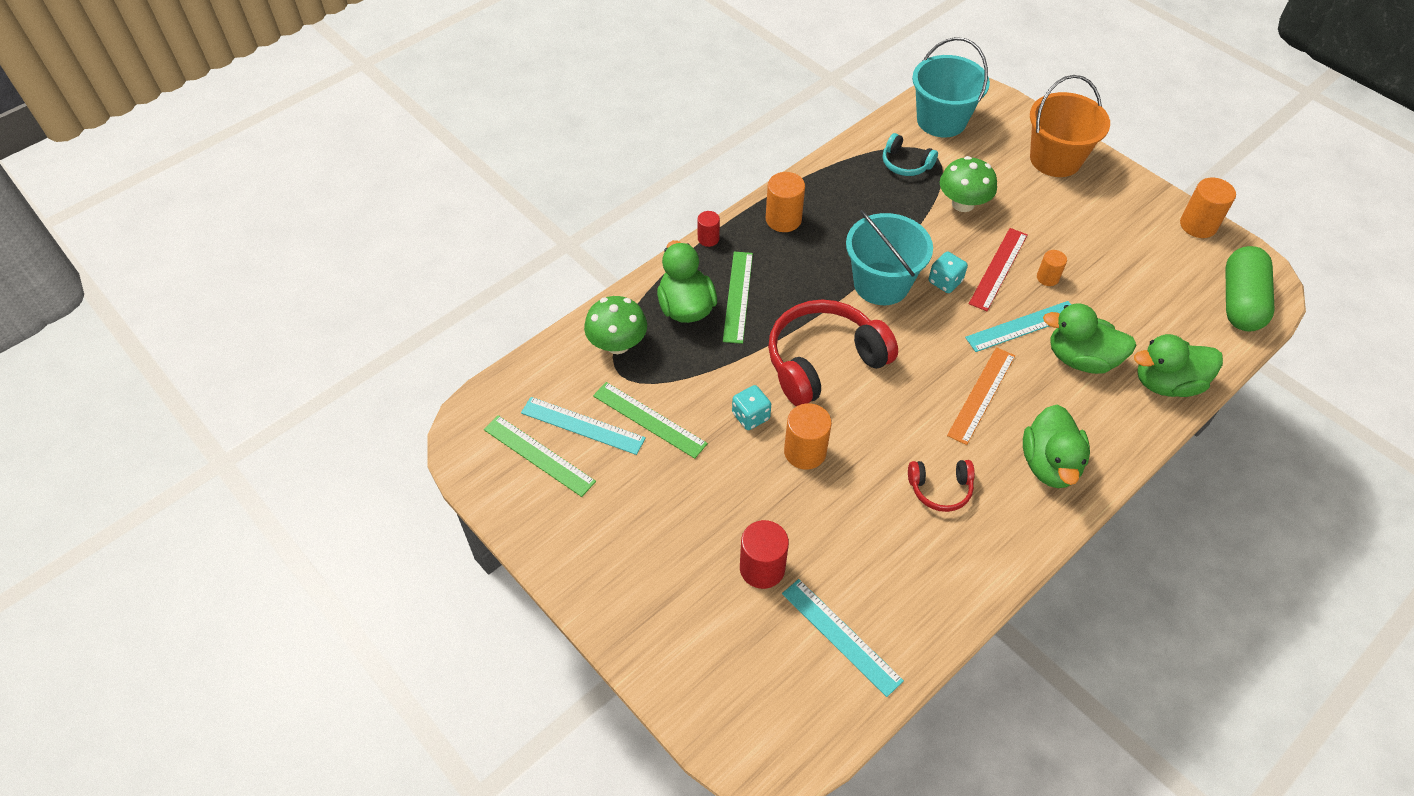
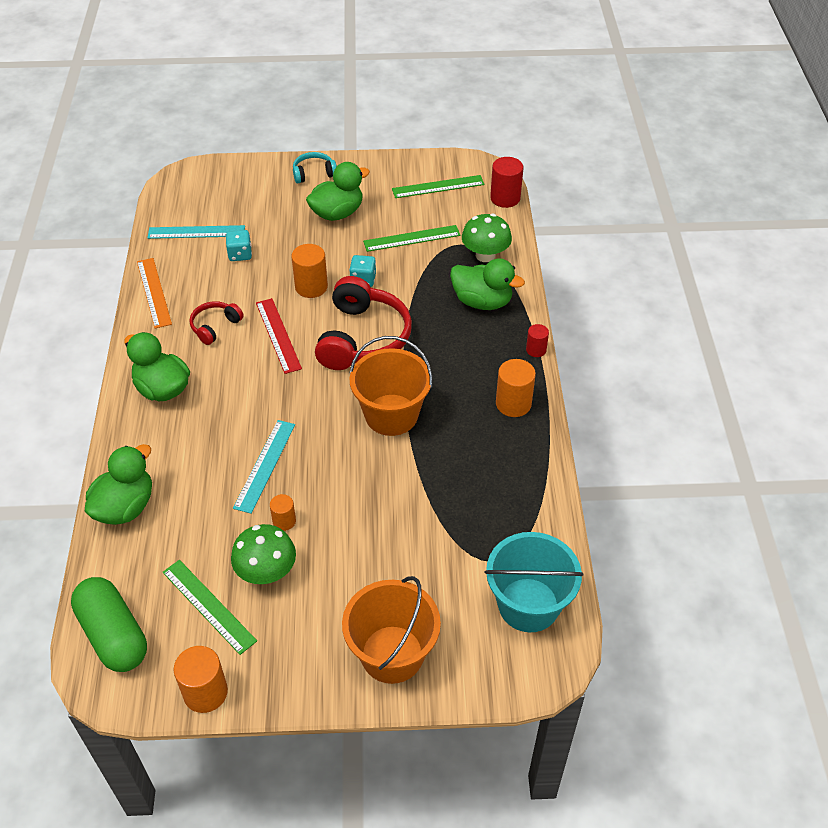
camera: 130 degrees right, 5 degrees down
(582, 425) = (439, 211): turquoise ruler -> none
(738, 296) = (464, 332): green ruler -> green ruler (208, 606)
(762, 568) = (267, 227): red cylinder -> red cylinder (505, 198)
(881, 284) = (391, 415): turquoise bucket -> orange bucket
(905, 164) = (498, 530): turquoise headphones -> turquoise headphones (314, 173)
(945, 282) = (352, 453): turquoise dice -> turquoise dice (240, 254)
(963, 204) = (413, 532): green mushroom -> green mushroom (266, 572)
(981, 395) = (245, 396): orange ruler -> orange ruler (154, 292)
(998, 269) = (327, 497): red ruler -> red ruler (278, 335)
(1081, 359) = (202, 475): green duck -> green duck (337, 213)

